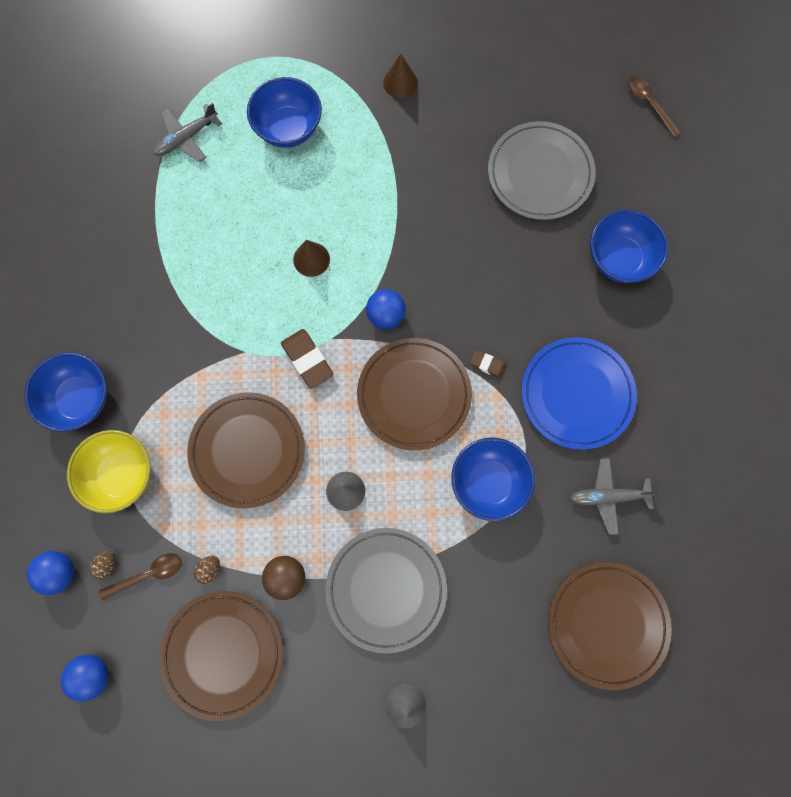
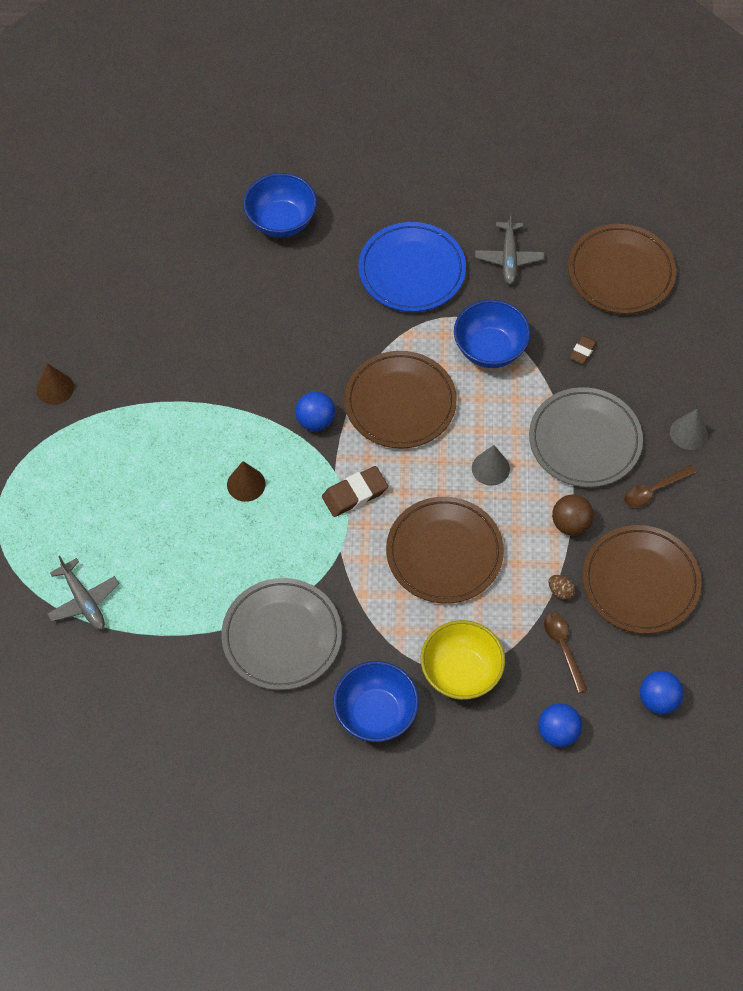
camera: 85 degrees left, 15 degrees down
(107, 565) = (552, 687): brown egg -> none
(288, 128) = (90, 498): blue bowl -> none
(487, 365) = (376, 339): brown eraser -> brown eraser (582, 351)
(540, 174) = (182, 275): grey plate -> grey plate (282, 636)
(649, 104) = (121, 176): brown spoon -> brown spoon (654, 490)

